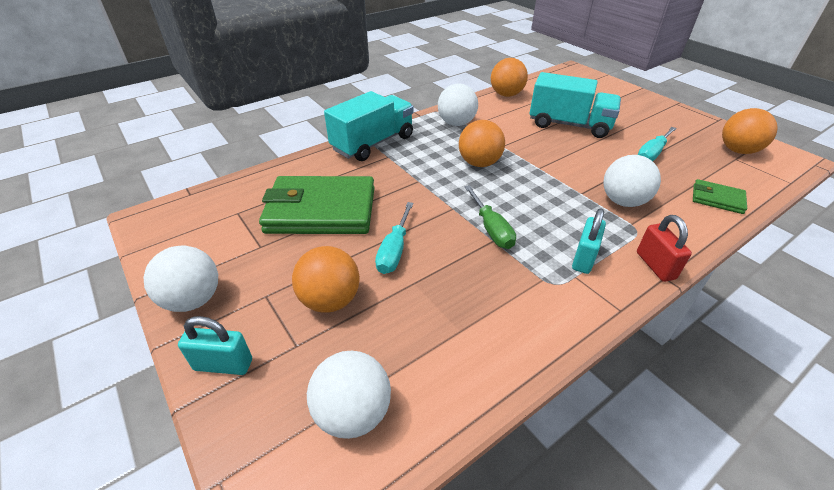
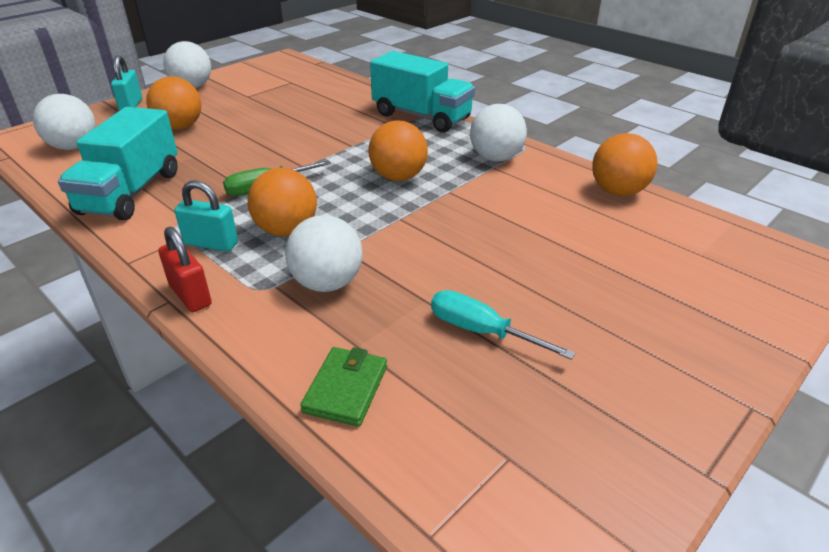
camera: 80 degrees right, 5 degrees down
(321, 210) = (295, 109): green wallet -> none
(394, 250) = (237, 144): turquoise screwdriver -> none
(569, 125) = (544, 248): turquoise truck -> turquoise truck (131, 192)
(655, 265) = (190, 295): red padlock -> red padlock turned 75 degrees clockwise
(738, 150) = (548, 471): orange ball -> orange ball (286, 230)

